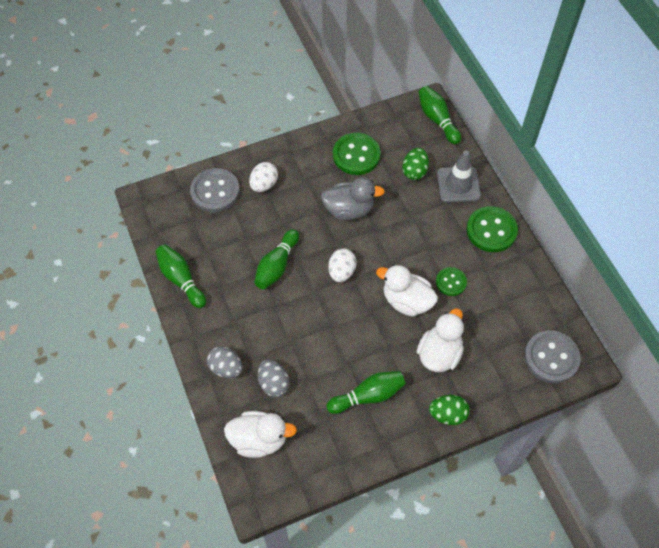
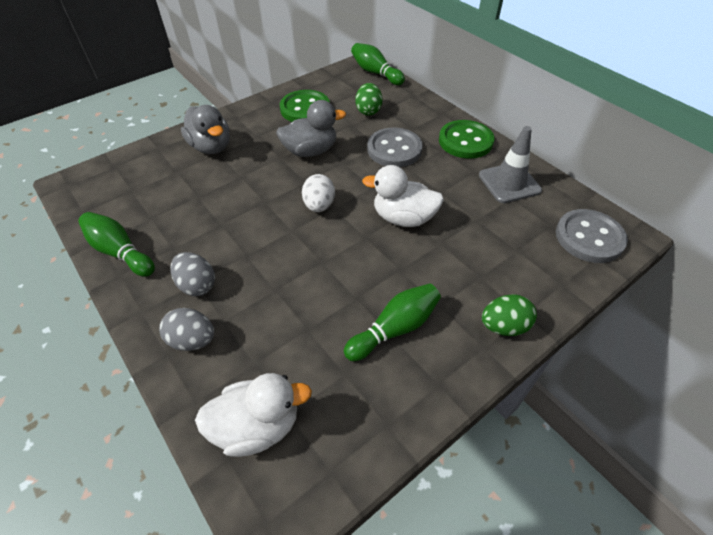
camera: 15 degrees left, 10 degrees down
(215, 191) = (155, 162): grey button -> grey button (394, 149)
(264, 184) = (211, 147): white egg -> grey duck
(274, 383) = (264, 344): grey egg -> grey egg (197, 285)
(277, 266) = (241, 214): green bowling pin -> none
(439, 354) = (463, 261): white duck -> none
(451, 282) = (444, 191): green button -> none
(458, 184) = (416, 113): grey traffic cone -> grey traffic cone (509, 183)

